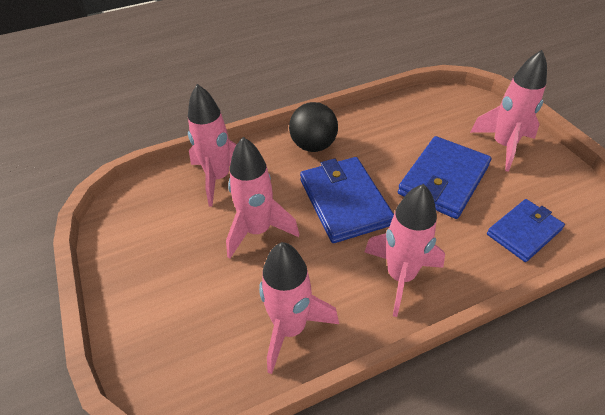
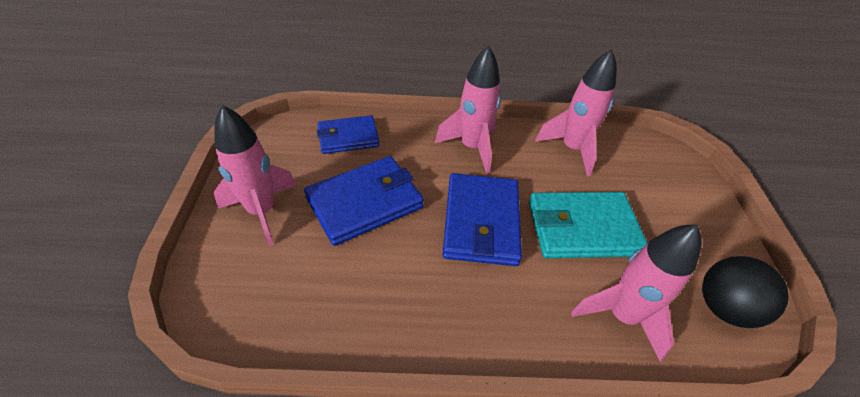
camera: 160 degrees left, 0 degrees up
(258, 231) = (582, 228): pink rocket -> turquoise wallet
(313, 145) = (478, 314): black ball -> black ball (724, 308)

